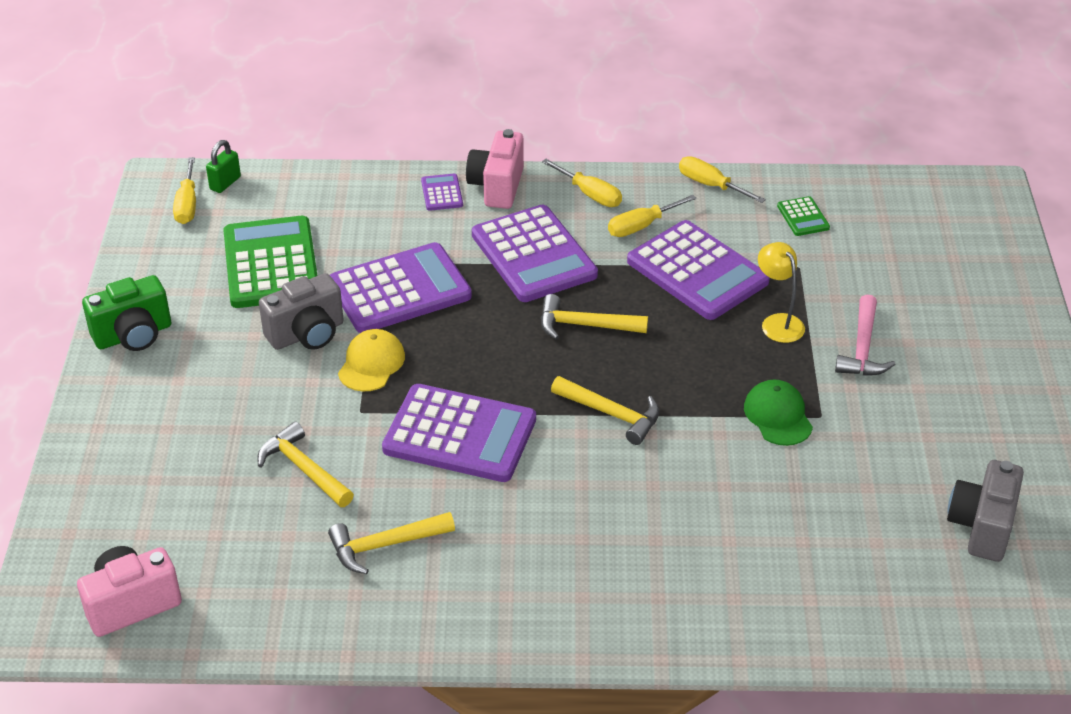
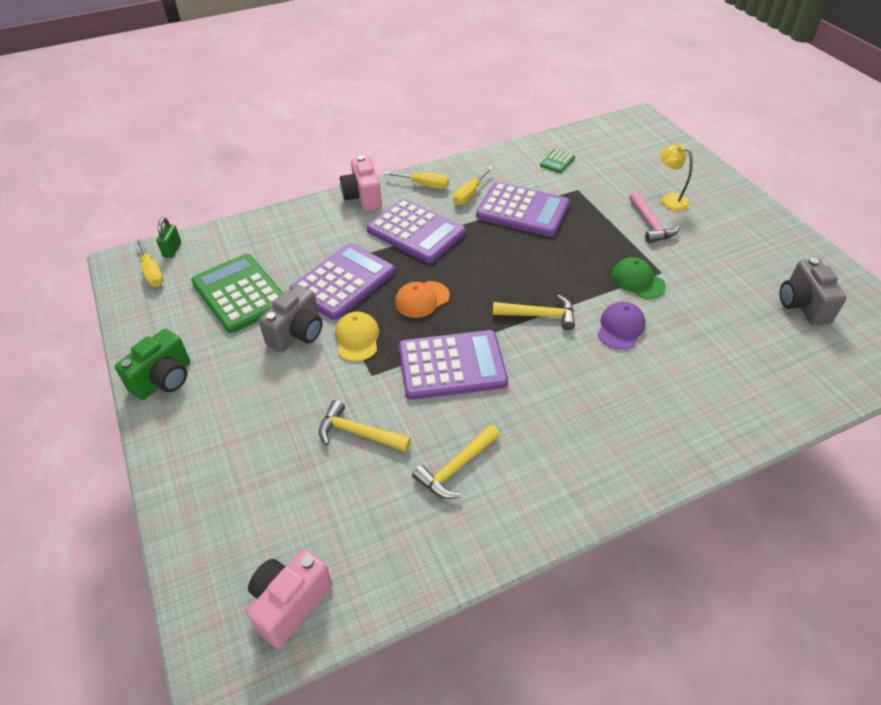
camera: 25 degrees left, 5 degrees up
(442, 193) = (329, 212): purple calculator -> none
(480, 344) = (422, 299): none -> orange cap
(585, 325) = (480, 265): yellow hammer -> none
(704, 465) = (620, 327): none -> purple cap
(710, 185) = (491, 159): yellow screwdriver -> none
(778, 322) = (592, 225): yellow lamp -> yellow lamp (669, 200)
(803, 217) = (557, 161): green calculator -> green calculator turned 75 degrees clockwise

